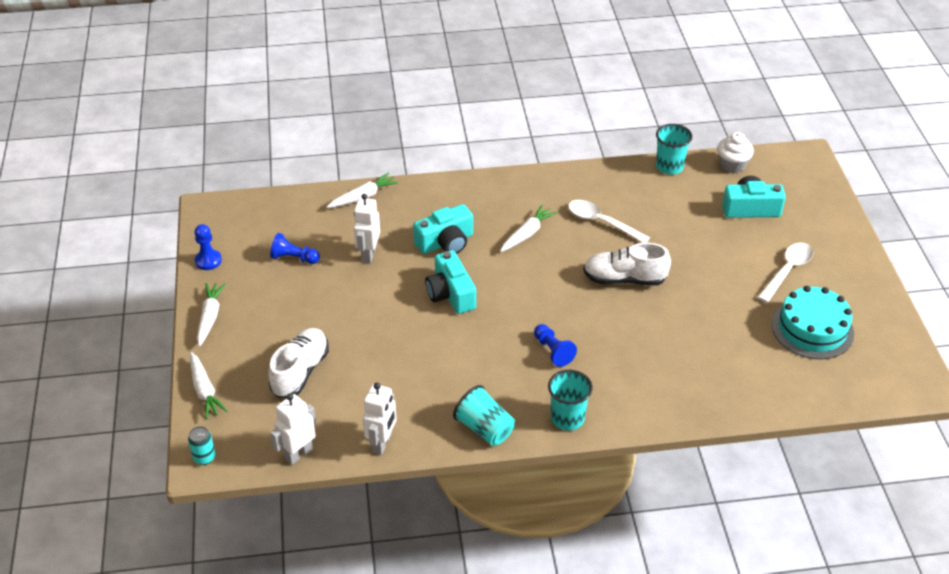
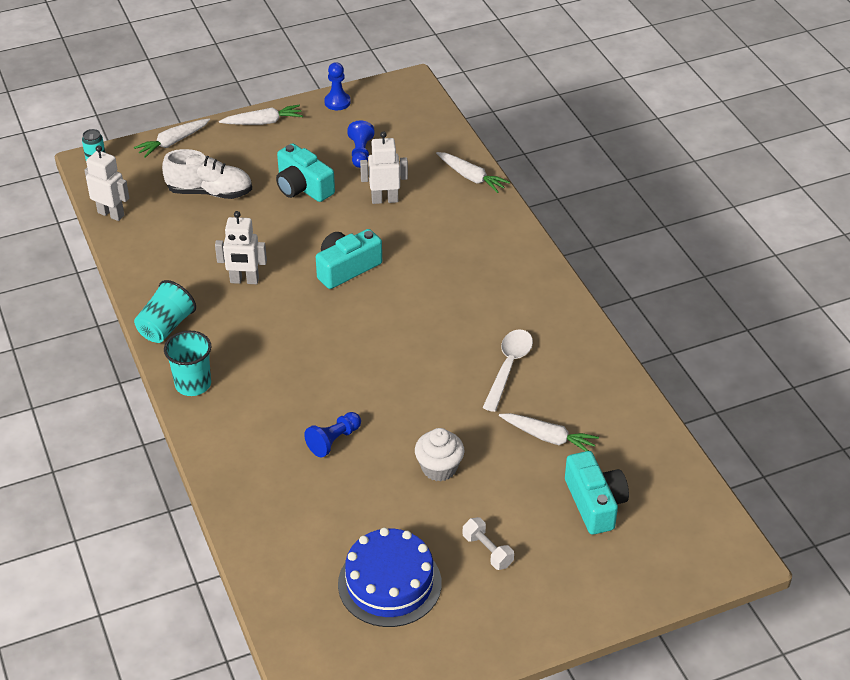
camera: 75 degrees right, 0 degrees up
(382, 443) = (133, 262): white robot -> white robot (244, 280)
(446, 242) = (424, 250): turquoise camera -> turquoise camera (303, 187)
(527, 234) = (462, 309): white carrot -> white carrot (548, 438)
(553, 351) = (285, 358): blue pawn -> blue pawn (333, 440)
(624, 279) = (417, 400): white shoe -> none
(669, 167) = (642, 415): turquoise cup -> none
(732, 165) = (676, 476): white cupcake -> white cupcake (439, 468)
(787, 271) = (487, 551): white spoon -> white dumbbell
(812, 329) = (389, 583): turquoise cake -> blue cake

